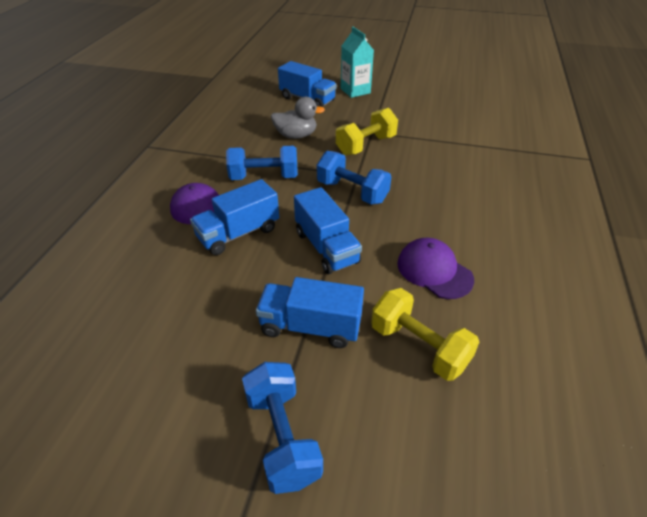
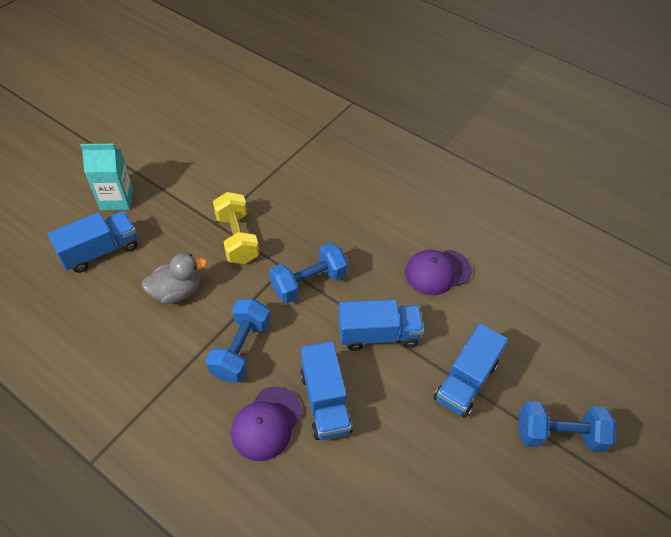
camera: 70 degrees left, 10 degrees up
(296, 136) = (176, 292): grey duck -> grey duck turned 45 degrees clockwise
(419, 347) = (507, 318): yellow dumbbell -> none

